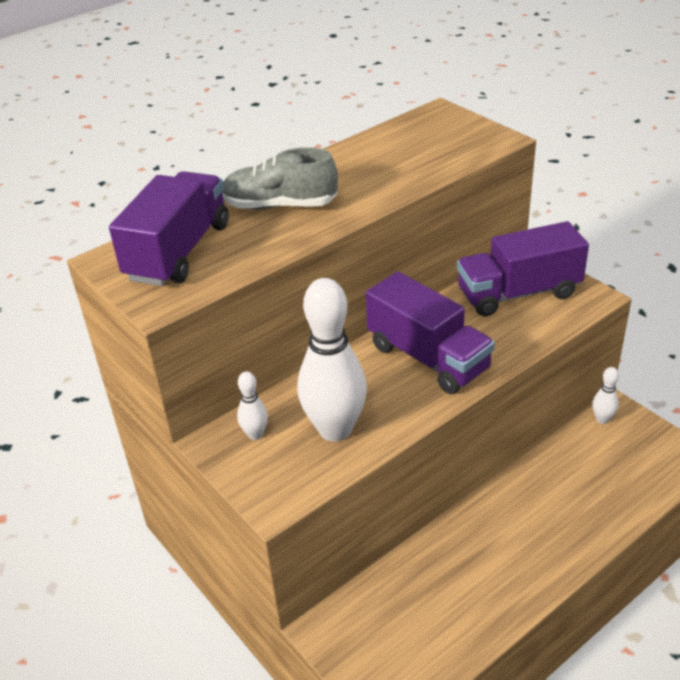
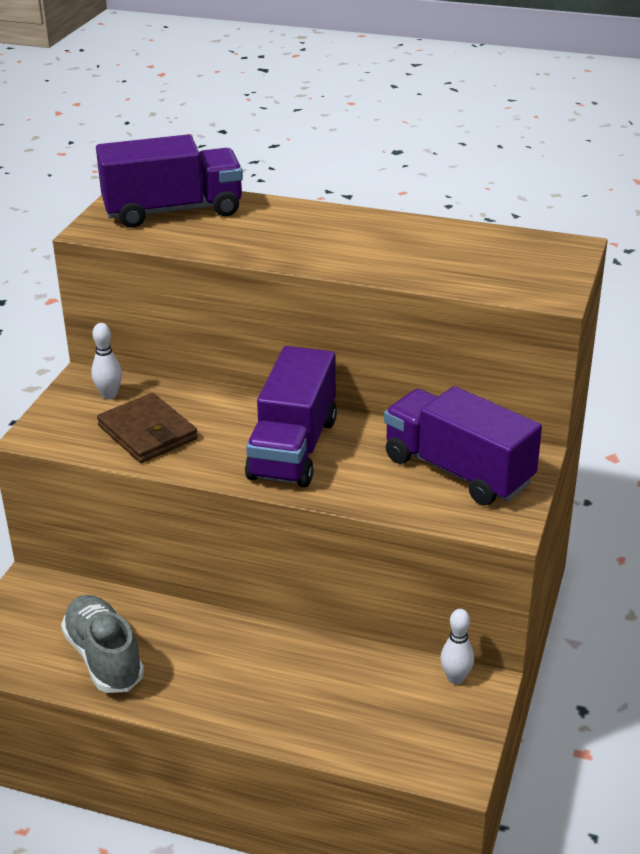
camera: 55 degrees right, 5 degrees down
(280, 205) = (289, 227): grey shoe -> grey shoe (104, 658)
(335, 429) = (147, 432): white bowling pin -> brown wallet

